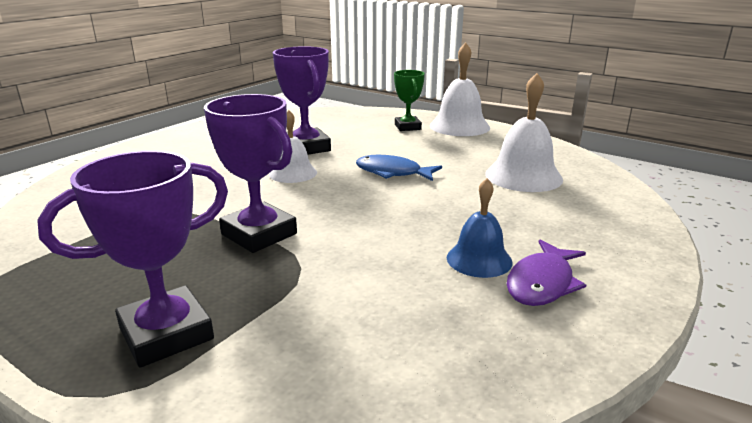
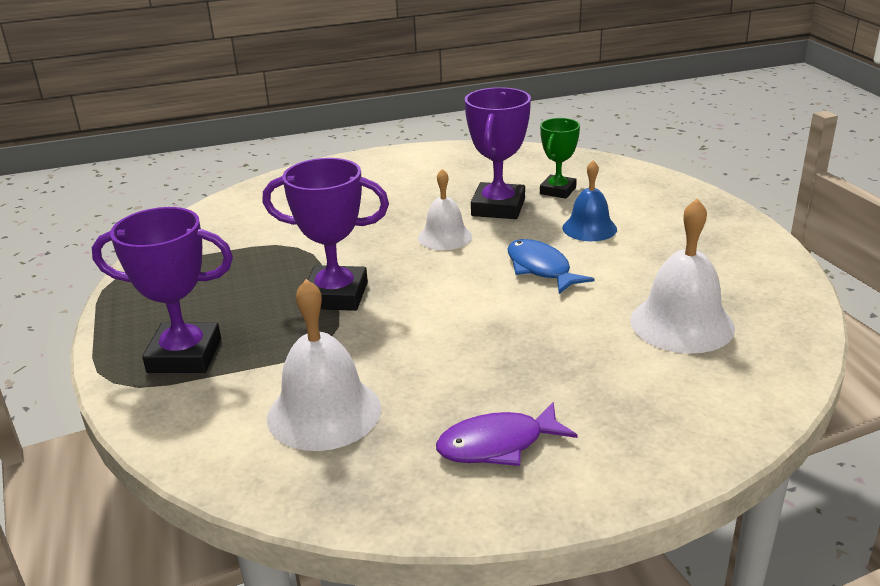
camera: 40 degrees right, 5 degrees up
(259, 234) = (336, 295): purple trophy -> purple trophy turned 75 degrees counterclockwise
(407, 127) = (650, 209): green trophy -> green trophy (558, 191)
(459, 126) = (719, 226): white bell -> white bell (324, 412)
(479, 259) = (478, 397): blue bell -> blue bell (589, 228)

